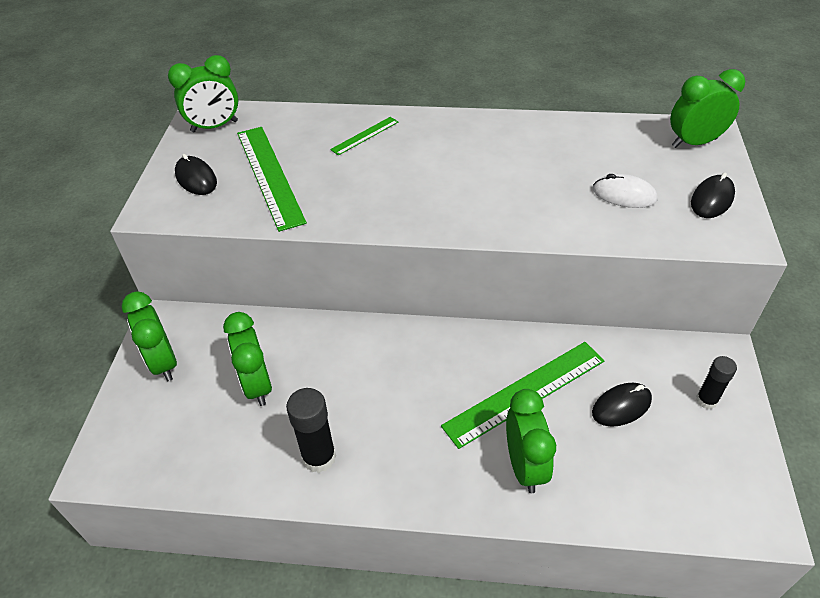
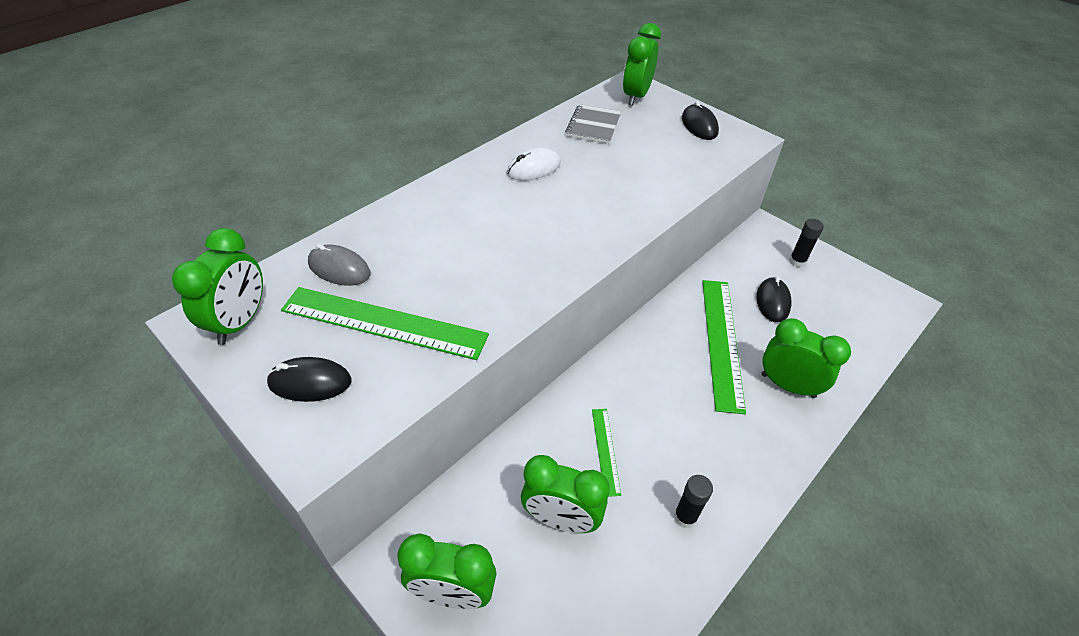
camera: 55 degrees left, 0 degrees up
(295, 131) = (339, 269): none -> grey mouse
(319, 457) = (685, 517): black glue stick -> black glue stick, size x0.64
(365, 136) = (413, 230): green ruler -> green ruler (606, 450)
(609, 144) = (593, 126): none -> grey notebook
(624, 195) = (654, 153): white mouse -> white mouse (533, 168)

